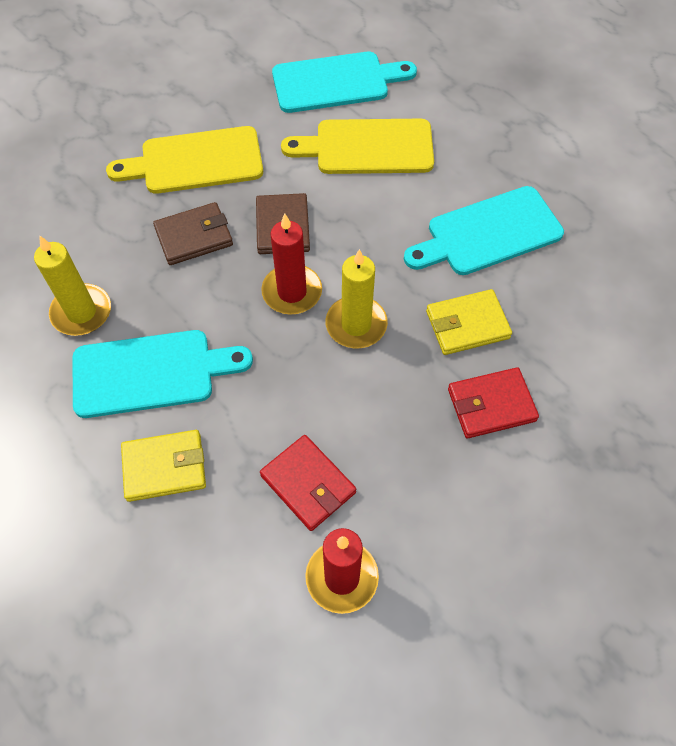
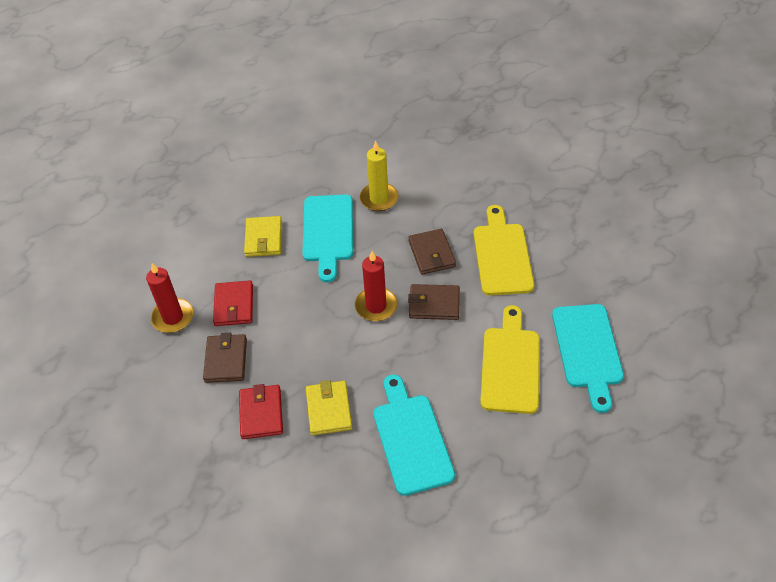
camera: 100 degrees right, 10 degrees down
(308, 484) = (234, 305): red wallet -> red wallet turned 60 degrees counterclockwise
(356, 324) = (342, 341): yellow candle -> none
(412, 472) = (226, 360): none -> brown wallet

